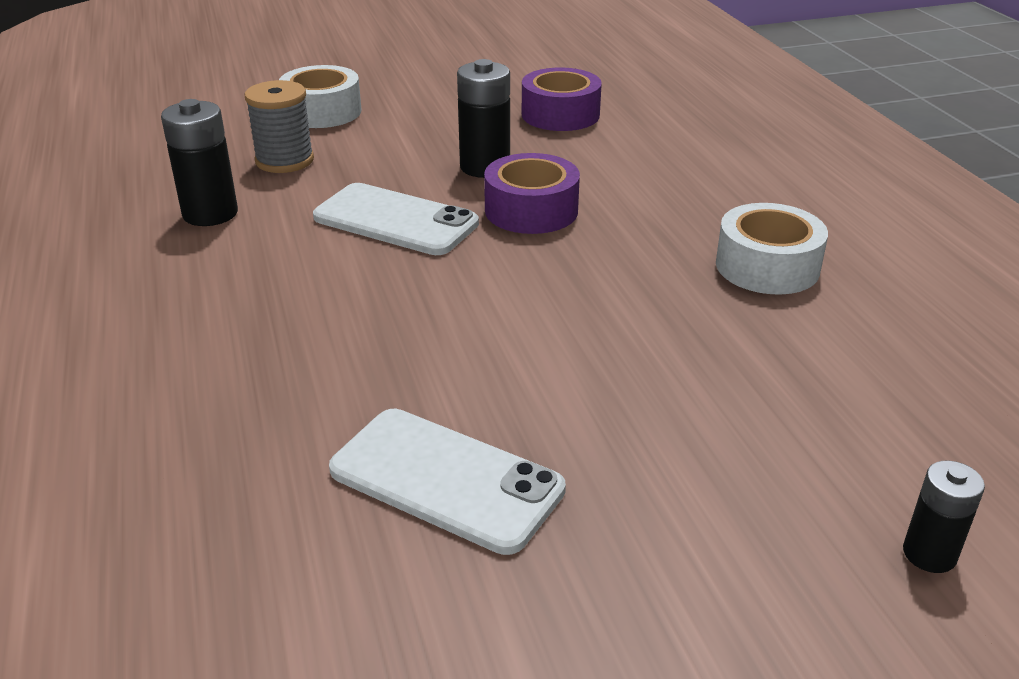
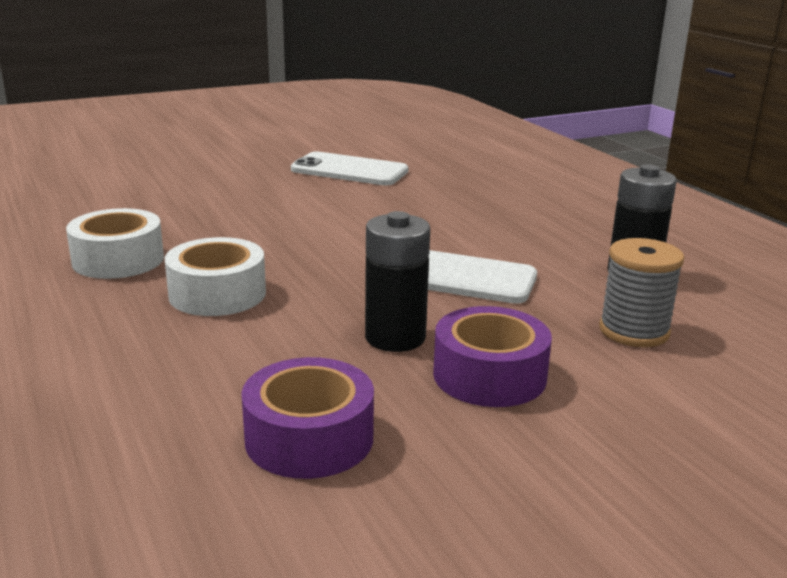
camera: 170 degrees right, 10 degrees down
(322, 112) = (680, 415): white tape -> white tape (217, 294)
(531, 210) = (330, 293): purple tape -> purple tape (489, 375)
(929, 554) = (126, 163): black battery -> none

